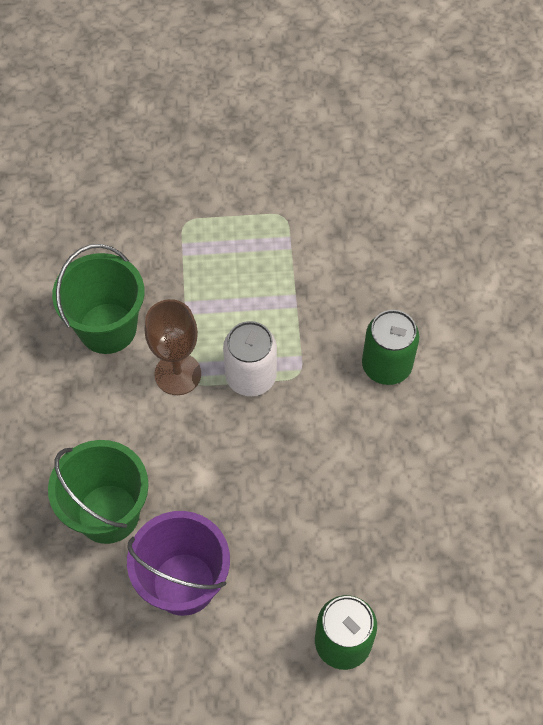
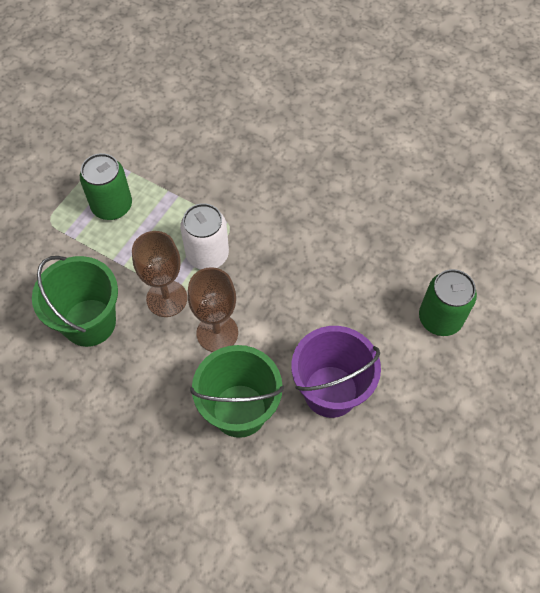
camera: 55 degrees left, 0 degrees up
(173, 441) = (217, 333): none -> brown goblet
(386, 365) = (265, 173): green can -> green can (112, 206)

